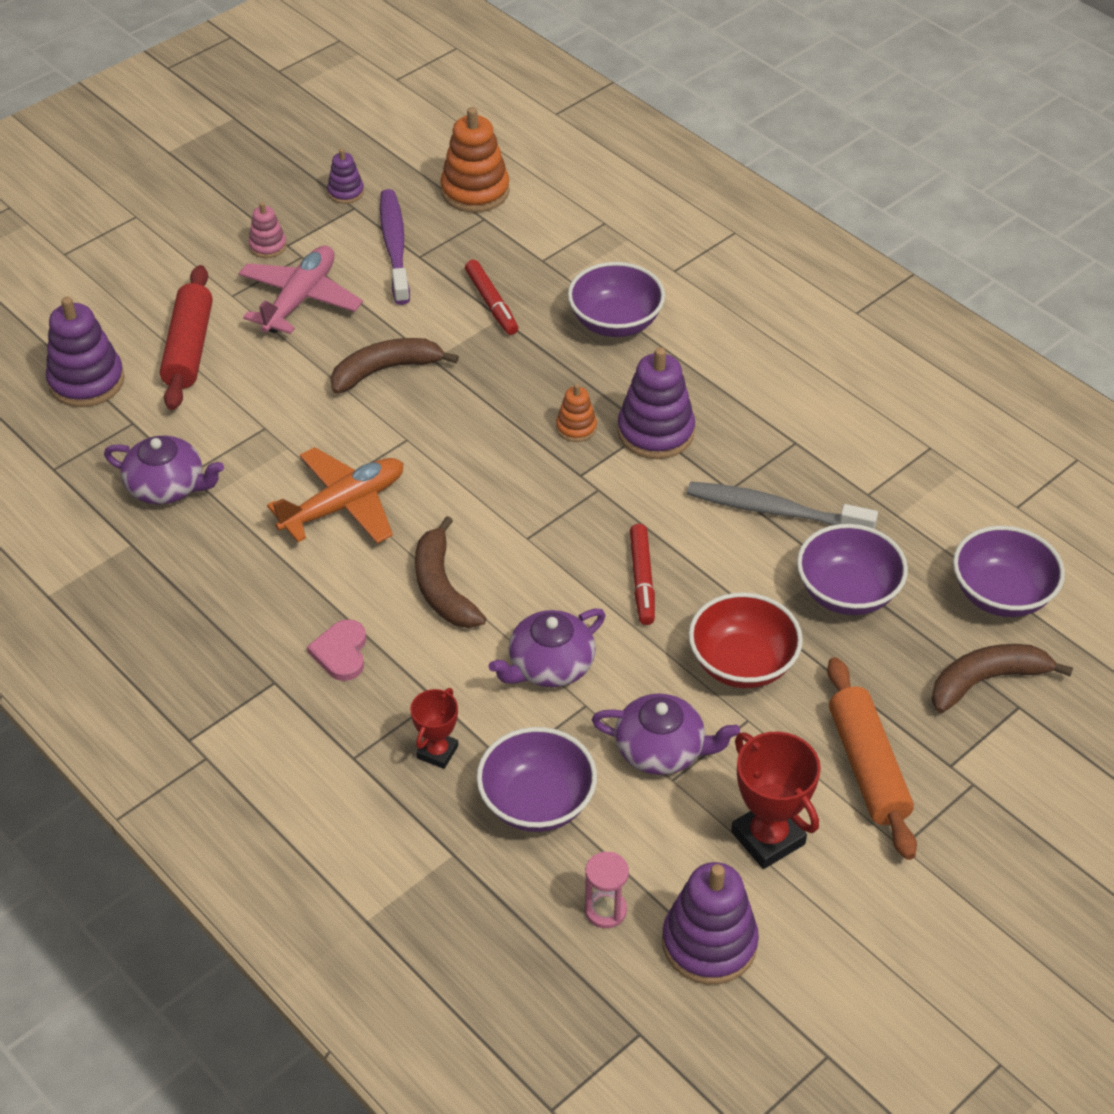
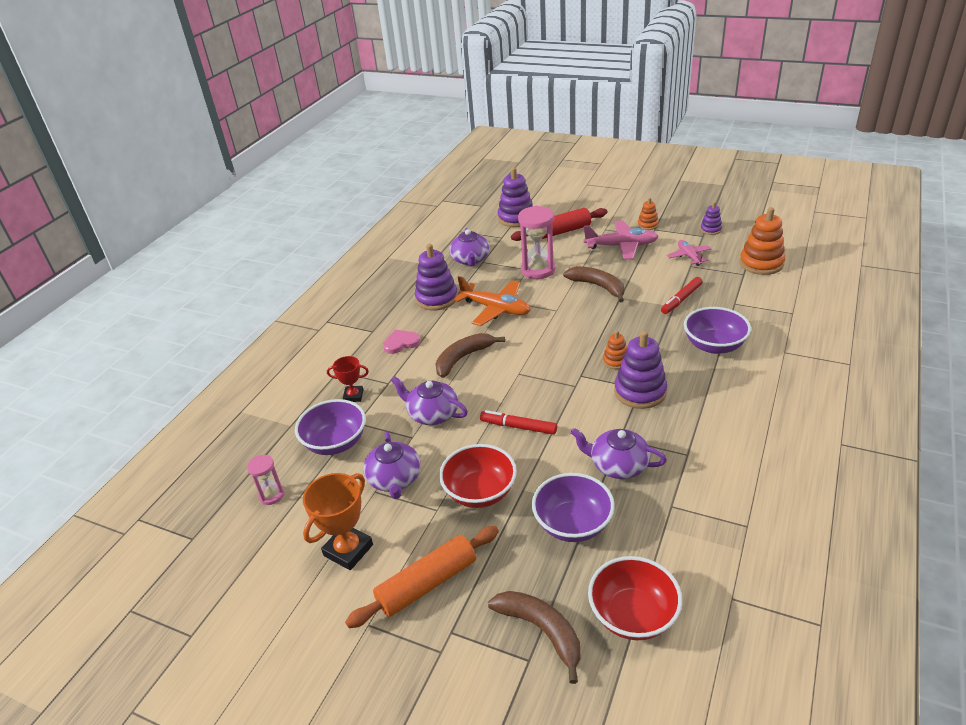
camera: 70 degrees right, 10 degrees down
(268, 246) = (647, 225): pink stacking toy -> orange stacking toy
(278, 417) = (538, 270): none -> pink hourglass
(394, 246) = (689, 256): purple toothbrush -> pink plane
(642, 580) = (518, 427): red marker -> red marker turned 45 degrees clockwise
(709, 943) = (261, 548): purple stacking toy -> purple stacking toy (436, 298)
(768, 838) = (348, 550): red trophy -> orange trophy
(775, 511) = (618, 465): grey toothbrush -> purple teapot
(1001, 594) = (633, 615): purple bowl -> red bowl

